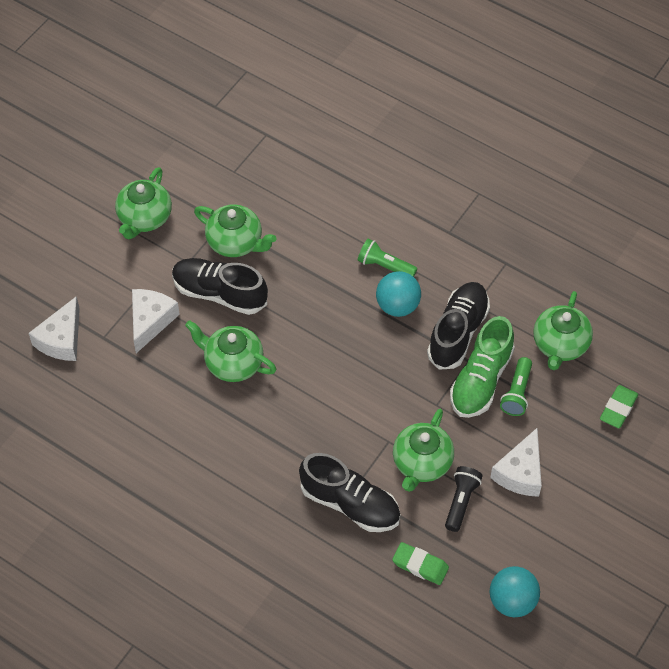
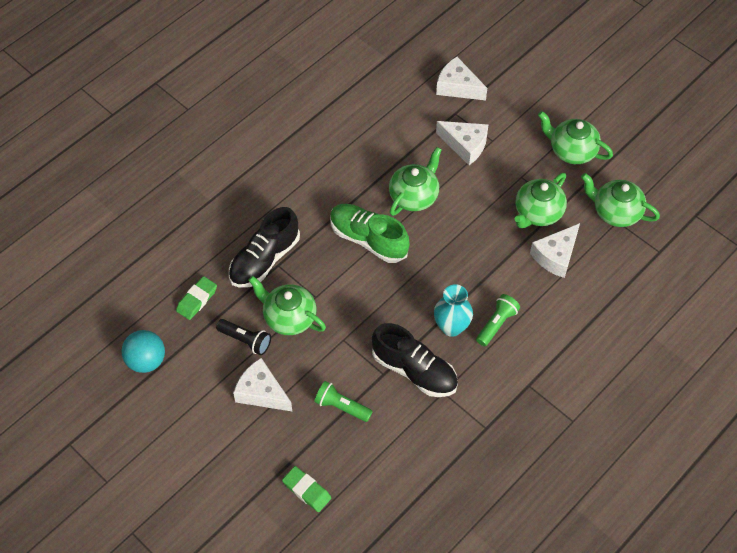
camera: 100 degrees right, 0 degrees up
(219, 293) = (485, 195): black shoe -> none
(289, 221) = (556, 256): none -> white cheese
(397, 306) = (451, 327): turquoise ball -> turquoise vase
(481, 380) = (361, 380): green shoe -> green shoe (368, 239)
(560, 345) = (385, 455): green teapot -> green teapot (615, 212)

